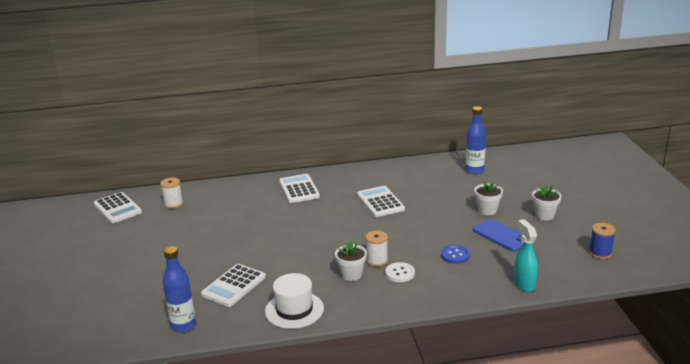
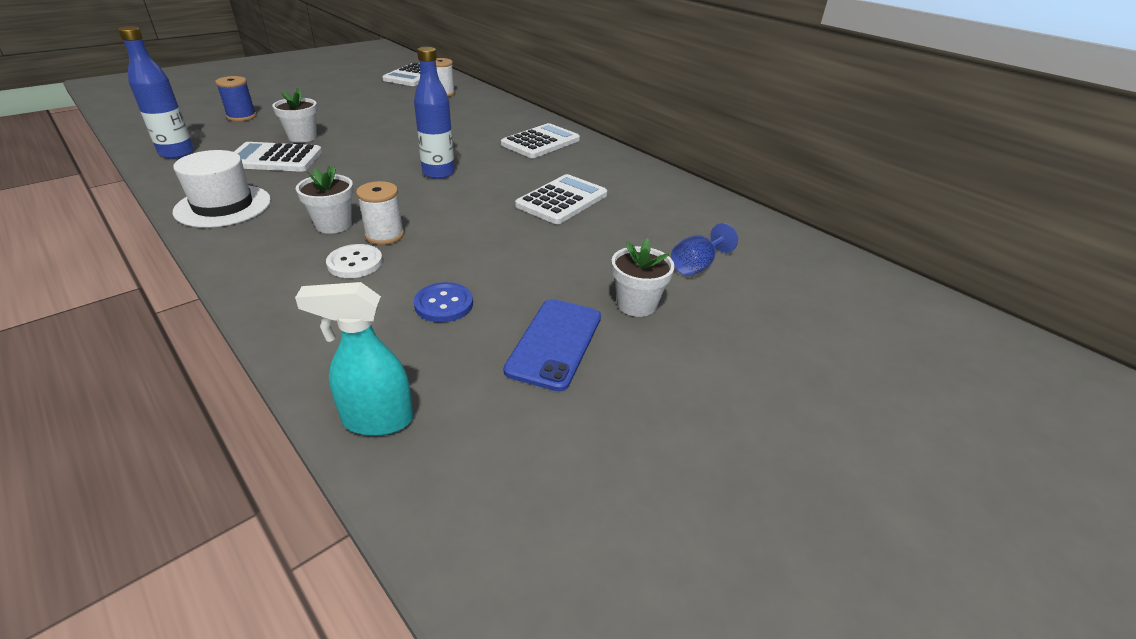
camera: 55 degrees right, 10 degrees up
(469, 187) = (696, 266): none -> blue goblet
(474, 170) = (764, 258): blue bottle -> blue bottle (438, 173)
(524, 284) = (377, 420): turquoise spray bottle -> turquoise spray bottle turned 135 degrees counterclockwise
(544, 215) = (692, 386): white flower pot -> white flower pot (302, 137)
(600, 253) = (597, 535): blue spool -> blue spool (241, 116)

